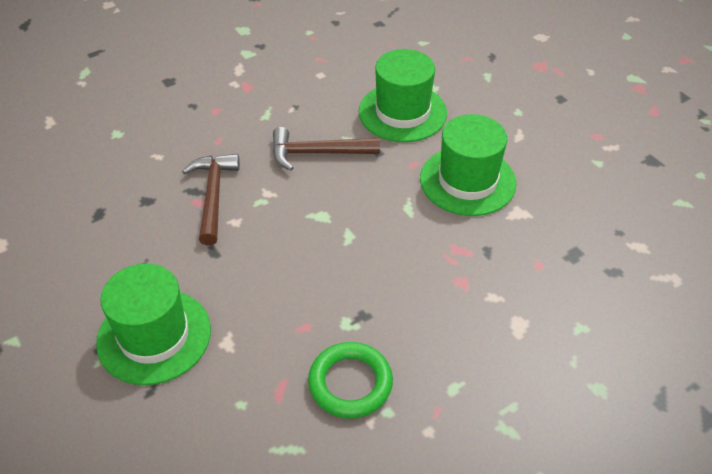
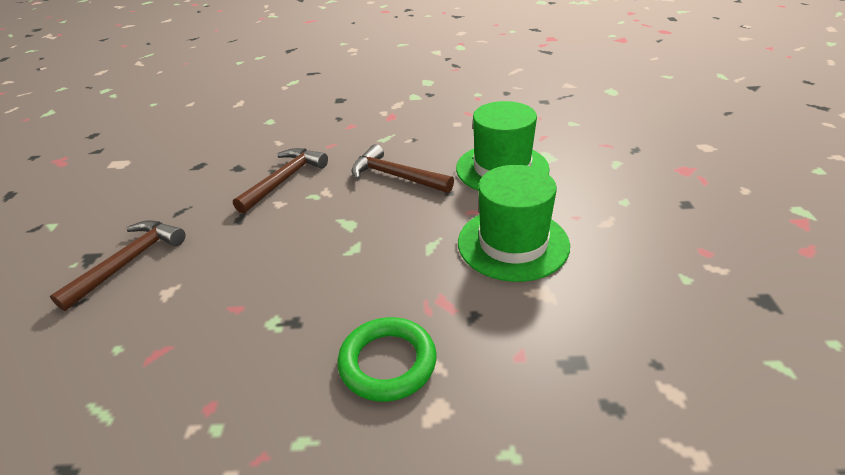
camera: 35 degrees right, 10 degrees down
(154, 336) = (129, 262): green hat -> brown hammer
(350, 383) = (215, 380): green ring -> green ring (388, 363)

